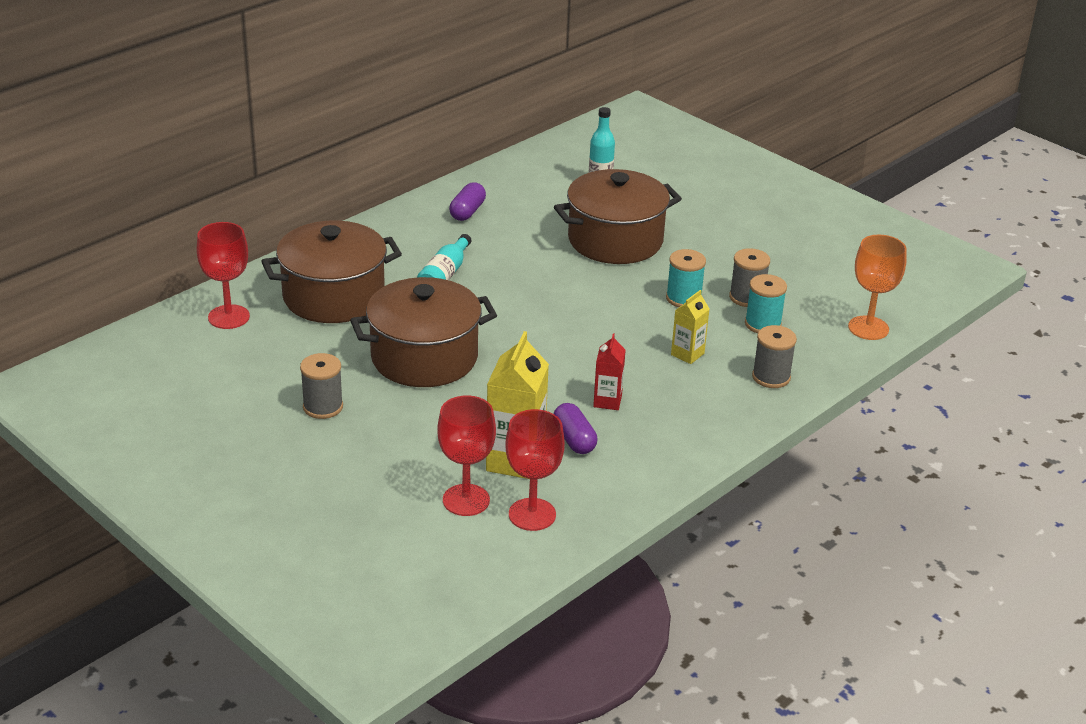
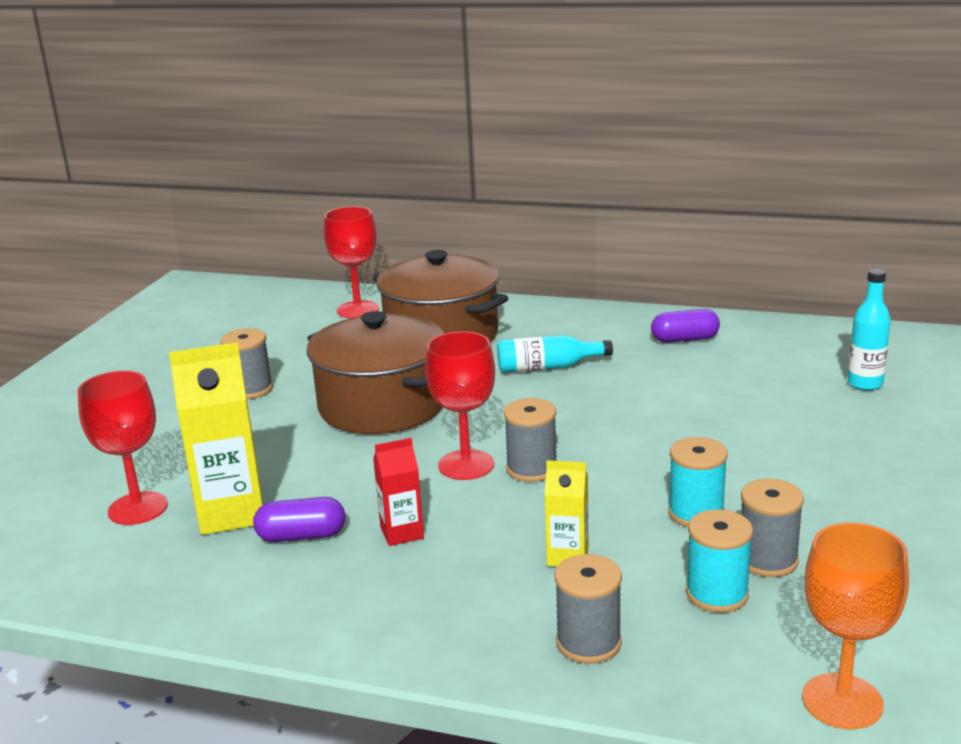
camera: 65 degrees right, 10 degrees down
(532, 514) = (132, 556): red goblet -> red goblet (466, 465)
(574, 439) = (301, 536): purple capsule -> purple capsule turned 45 degrees clockwise
(579, 331) = (532, 469): none -> grey spool
(615, 240) = (759, 429): brown pot -> none

